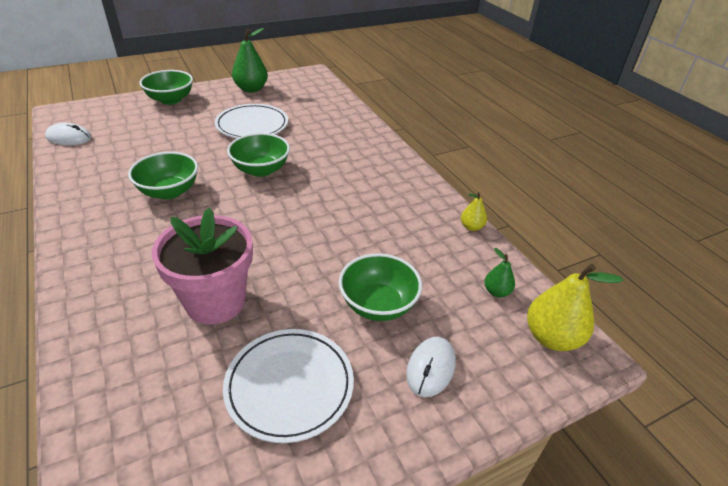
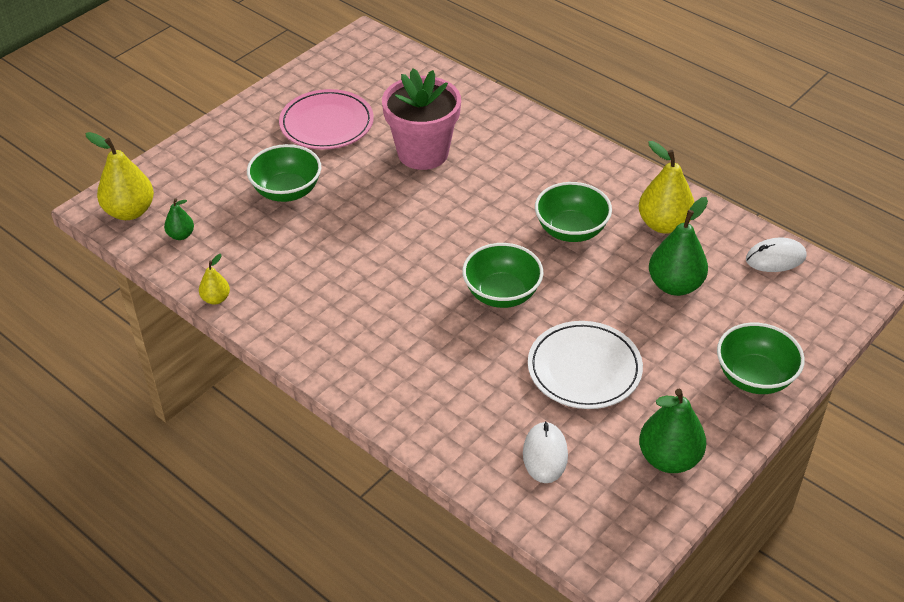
camera: 160 degrees right, 5 degrees up
(102, 175) = (664, 224): none -> yellow pear
(149, 143) = (675, 285): none -> green pear
(289, 386) = (326, 124): white plate -> pink plate
(430, 368) = (228, 162): white mouse -> white mouse (545, 454)

